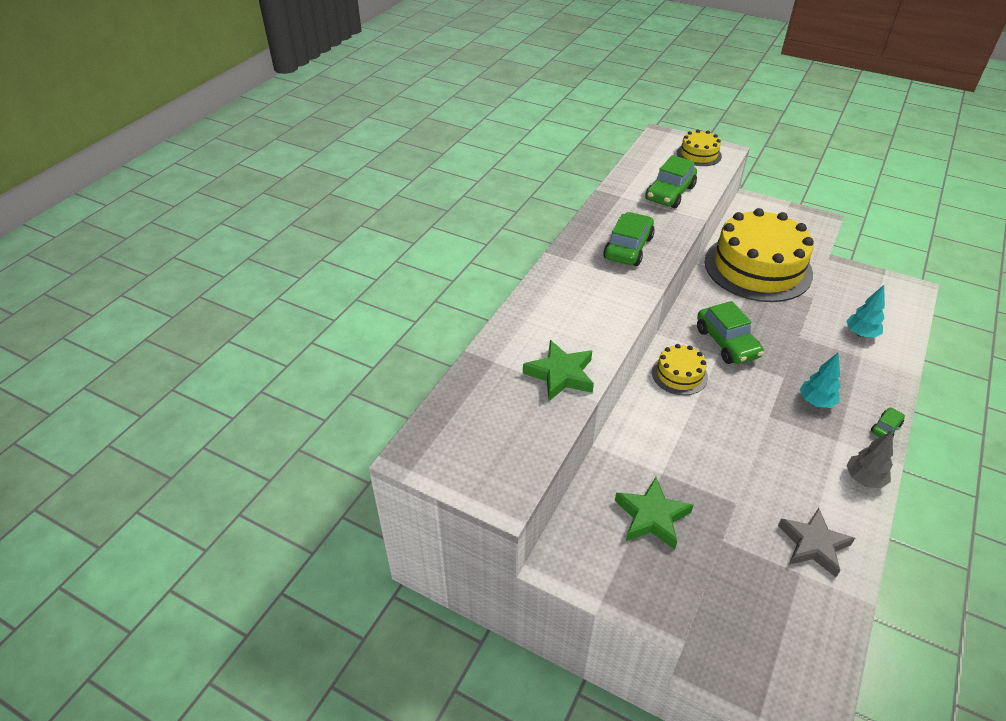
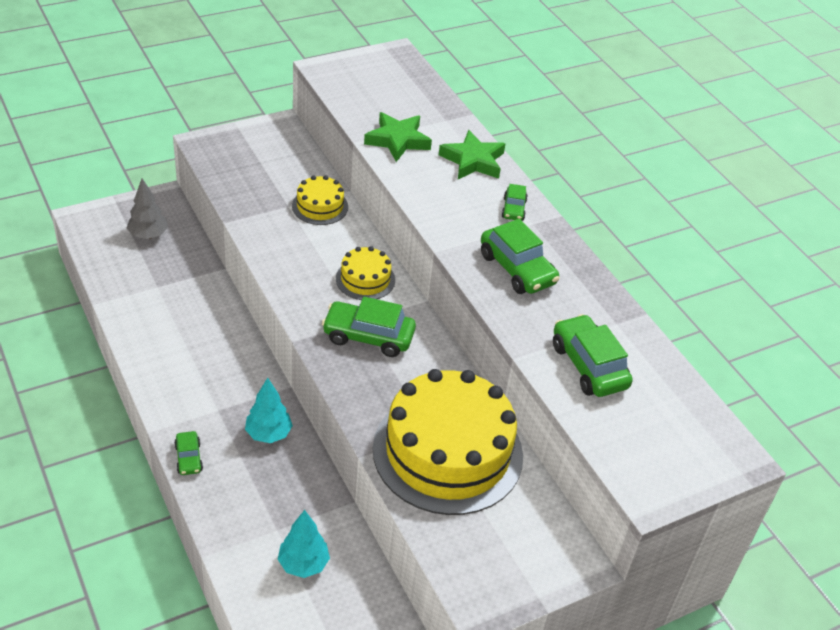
camera: 120 degrees right, 0 degrees up
(567, 274) = (513, 209): none -> green car
(651, 517) = (263, 179): green star -> green star (473, 161)
(699, 154) = (659, 459): yellow cake -> yellow cake (320, 206)
(813, 545) = (164, 311): grey star -> none
(864, 479) = (169, 391): grey tree -> grey tree (148, 235)

